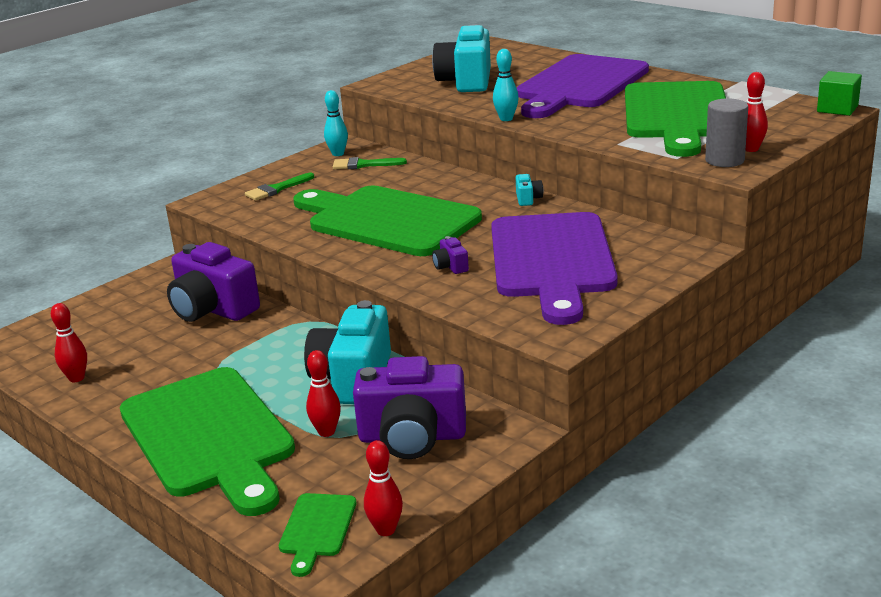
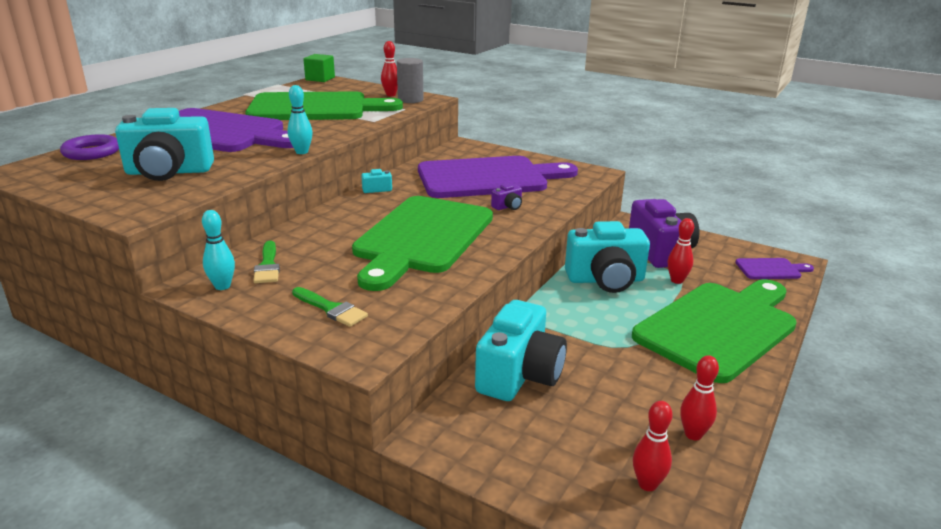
camera: 105 degrees left, 0 degrees up
(213, 309) = (519, 375): purple camera -> turquoise camera
(317, 528) = (770, 269): green cutting board -> purple cutting board
(386, 530) = (751, 250): red bowling pin -> red bowling pin (647, 484)
(528, 55) = (92, 152): none -> purple ring

